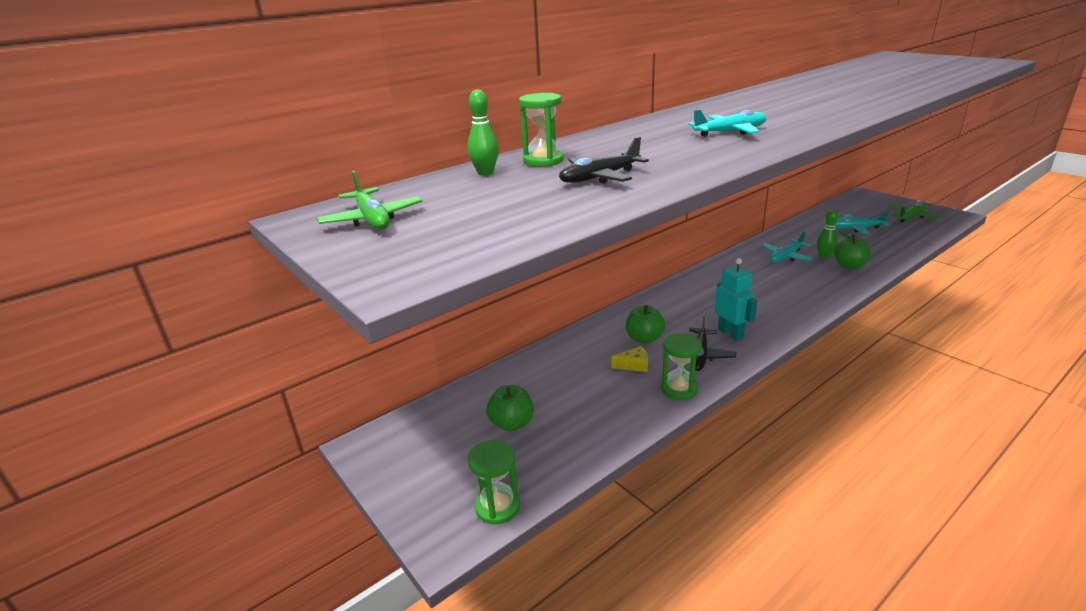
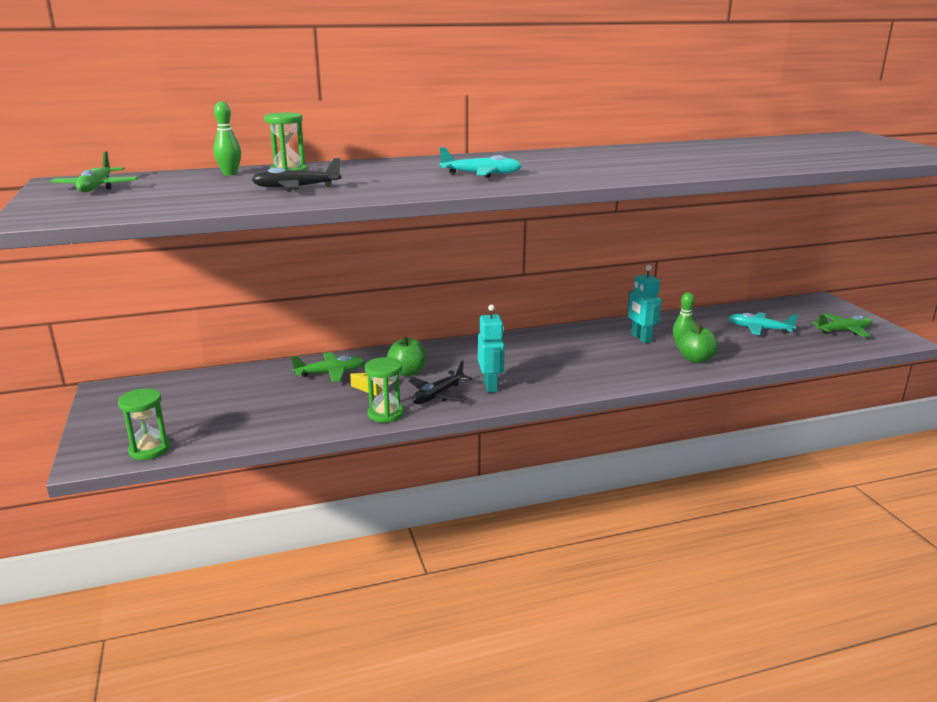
camera: 20 degrees right, 5 degrees down
(512, 423) = (224, 403): green apple -> none
(576, 359) = (331, 373): none -> green plane
(786, 256) = (641, 338): turquoise plane -> turquoise robot

